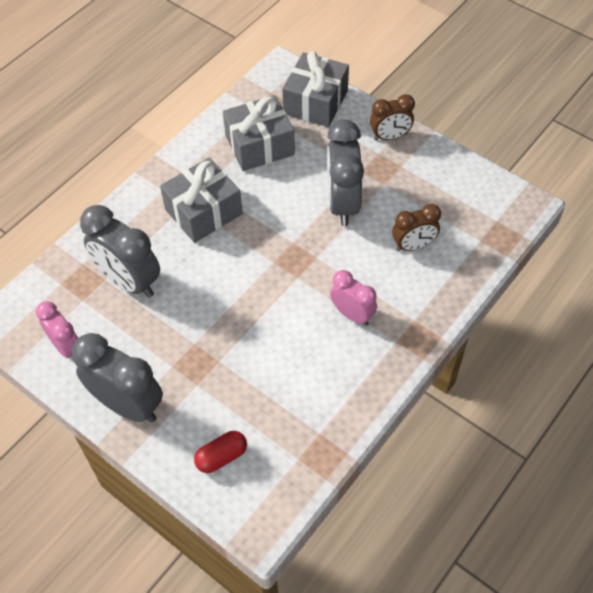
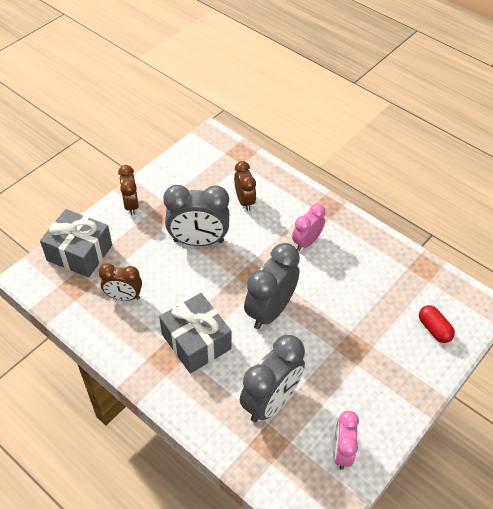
camera: 90 degrees left, 5 degrees down
(66, 347) = (342, 452): pink clock -> pink clock turned 45 degrees counterclockwise
(128, 405) = (396, 397): grey clock -> grey clock (270, 310)
(260, 145) = (124, 296): grey gift -> brown clock

